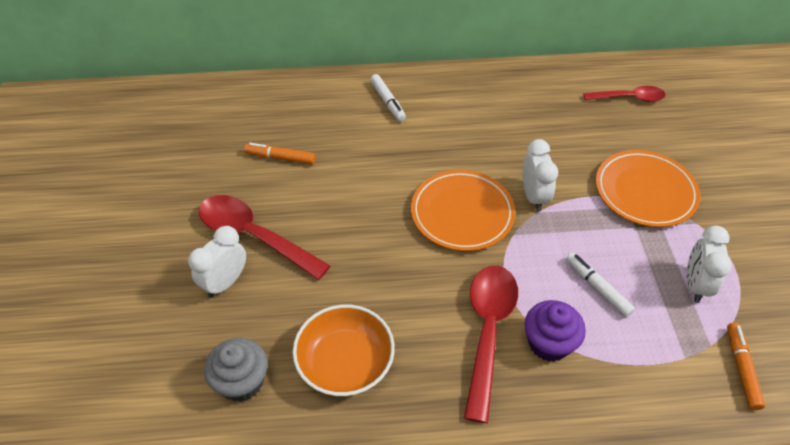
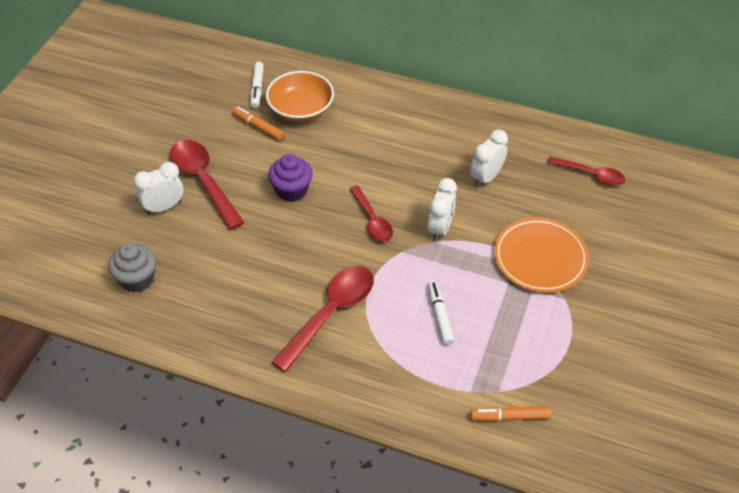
camera: 25 degrees right, 0 degrees up
(345, 362) = (214, 294): orange bowl -> orange bowl (301, 109)
(387, 102) = (373, 108): white marker -> white marker (257, 88)
(462, 213) = (372, 220): orange plate -> red spoon
(549, 343) = (371, 339): purple cupcake -> purple cupcake (291, 190)
(695, 285) = (523, 344): white clock -> white clock (486, 178)
(741, 368) = (509, 417): orange marker -> orange marker turned 120 degrees counterclockwise

